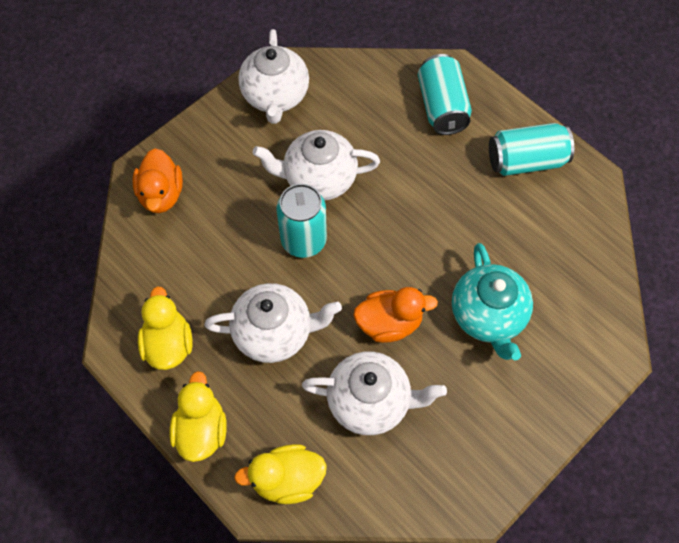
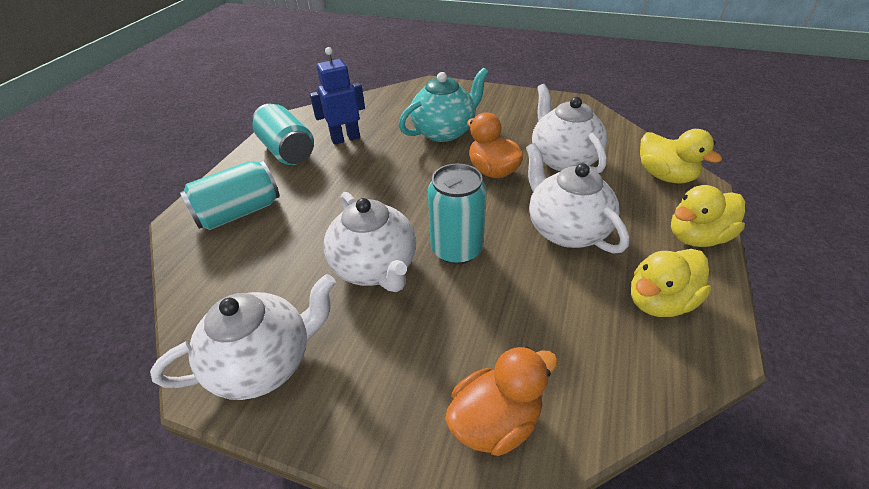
camera: 115 degrees left, 20 degrees down
(523, 217) = (345, 138): none -> blue robot

